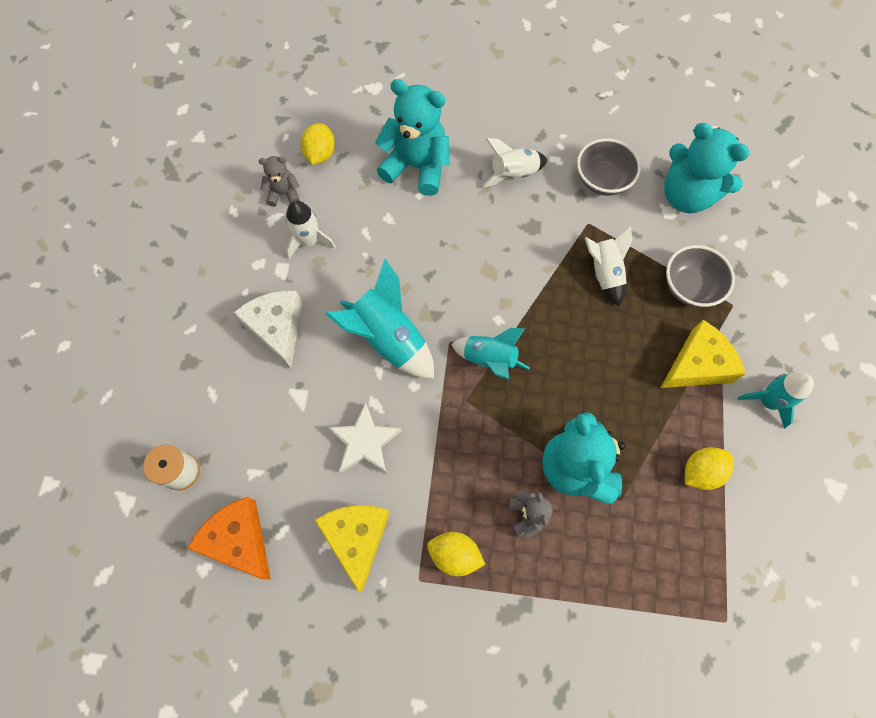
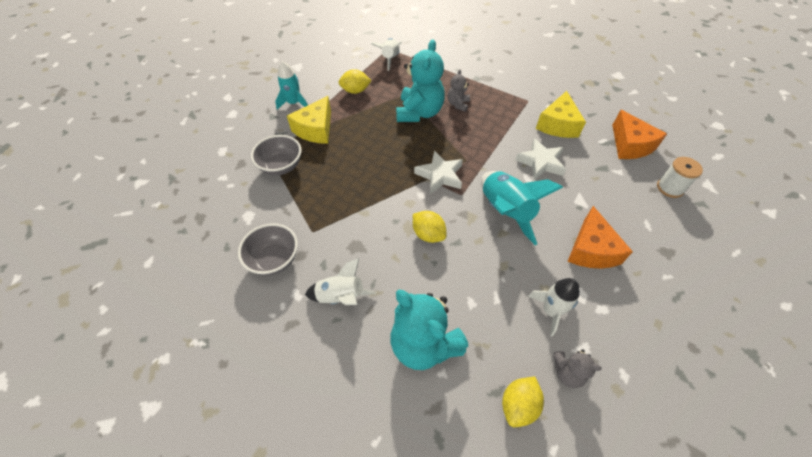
camera: 155 degrees left, 15 degrees down
(277, 328) = (591, 249): white cheese -> orange cheese
(454, 554) = (505, 103): yellow lemon -> yellow lemon (428, 234)
(489, 359) = (440, 175): turquoise rocket -> white star
(604, 273) = (328, 195): white rocket -> white rocket (390, 59)
(686, 196) = (225, 221): turquoise teddy bear -> none
(697, 365) = (315, 129): yellow cheese -> yellow cheese turned 60 degrees counterclockwise

